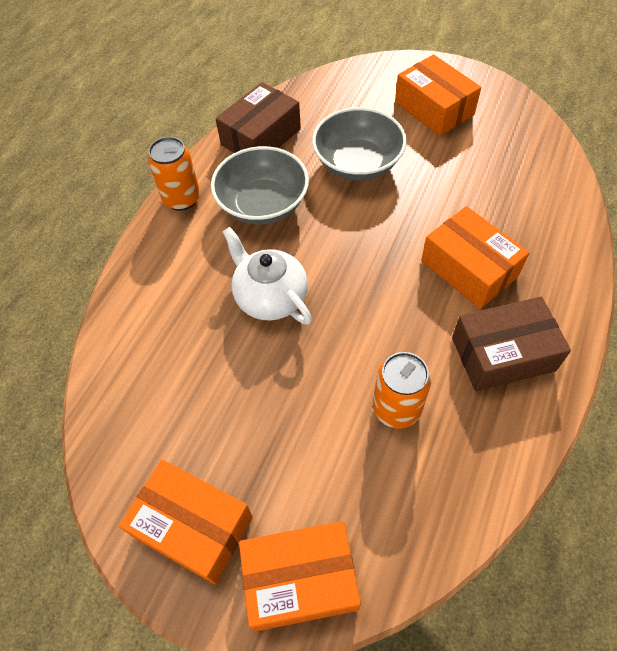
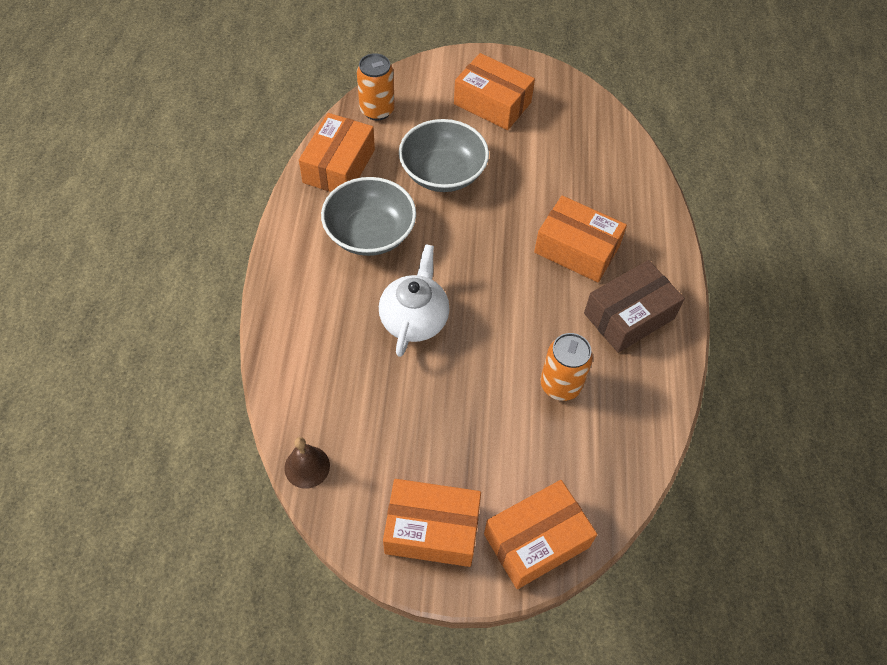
camera: 25 degrees left, 0 degrees up
(100, 417) = (307, 467): none -> brown bell
(182, 199) = (288, 246): orange can -> orange can (377, 110)
(261, 137) = (339, 166): brown box -> orange box
(270, 297) = (414, 319): white teapot -> white teapot turned 75 degrees clockwise

